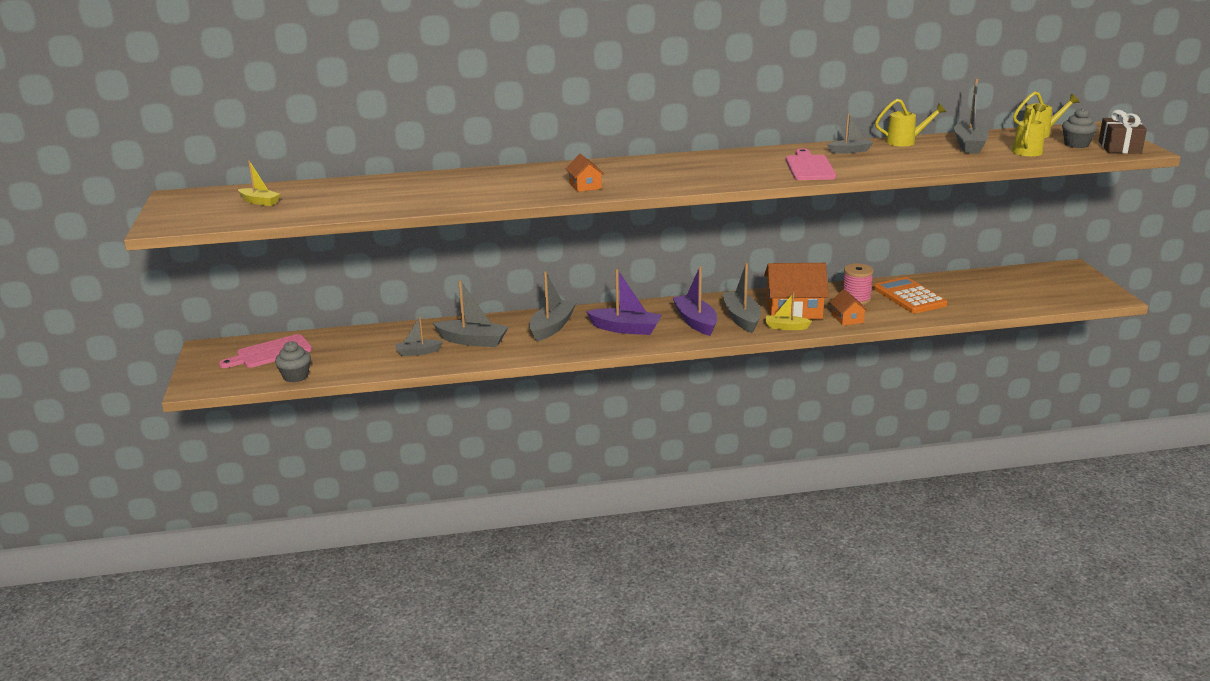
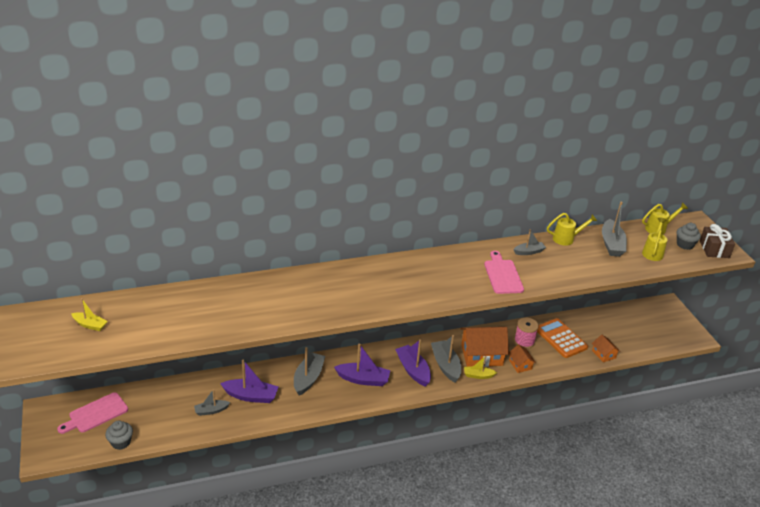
camera: 10 degrees left, 10 degrees up
(473, 341) = (251, 396): grey boat -> purple boat
(585, 186) = (341, 301): orange house -> orange house (603, 354)

